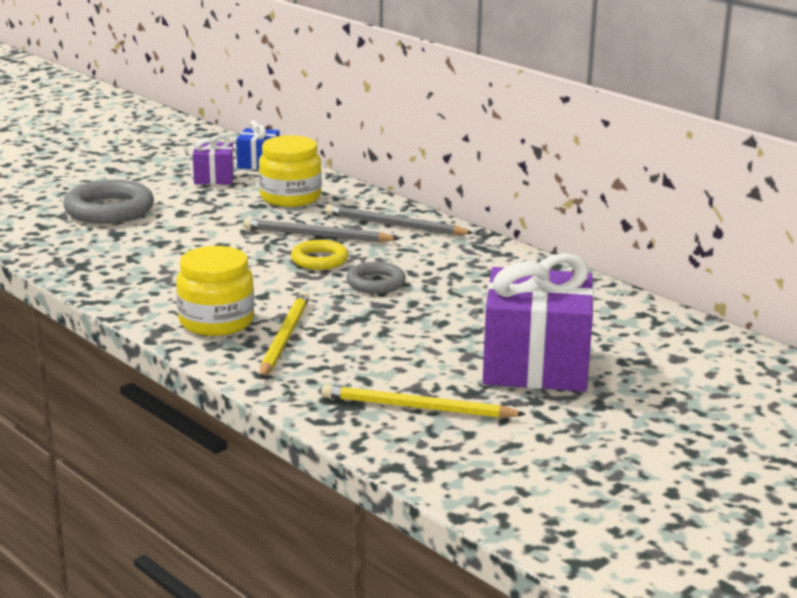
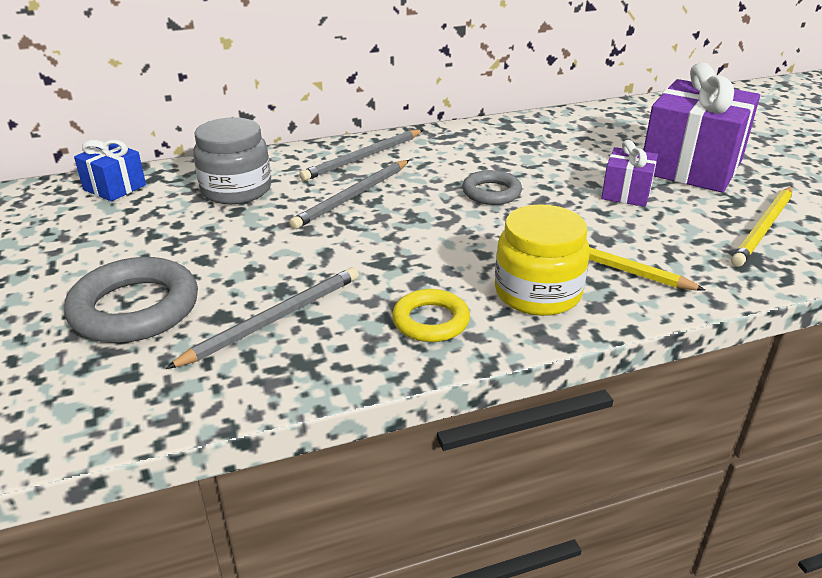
camera: 65 degrees left, 10 degrees up
(122, 247) = (274, 319): none -> grey pencil
(214, 177) = (121, 220): purple gift -> purple gift (626, 193)
(290, 197) = (236, 190): yellow jar -> grey jar
(319, 260) = (416, 207): yellow ring -> yellow ring (431, 321)

